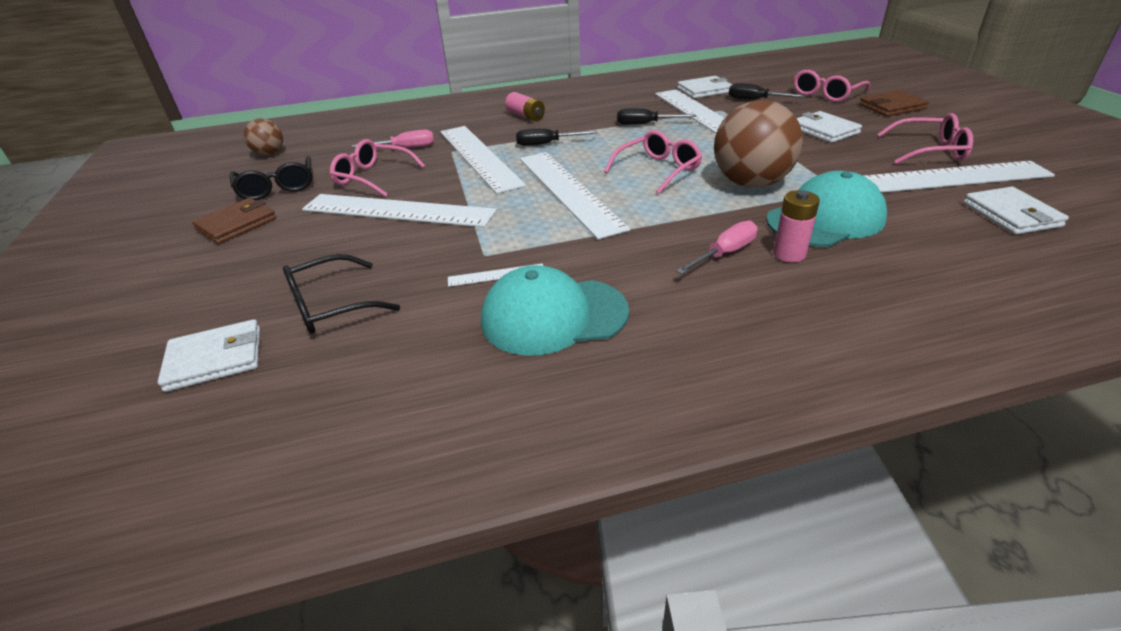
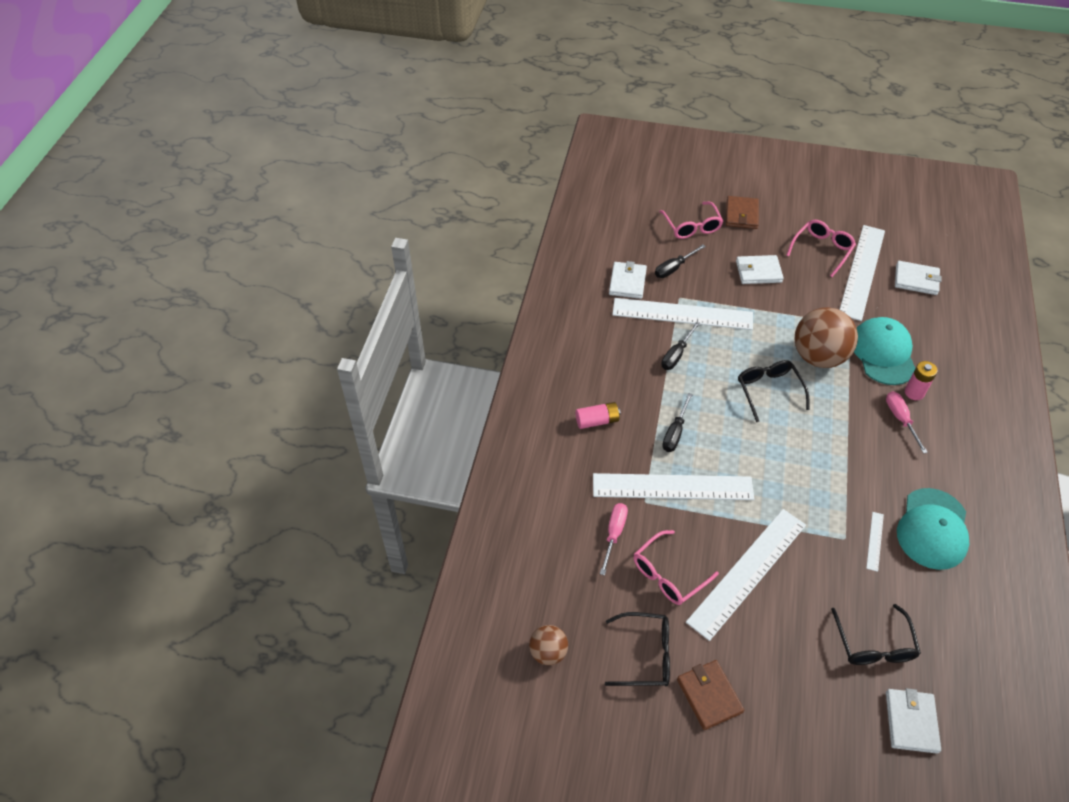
camera: 65 degrees left, 15 degrees up
(568, 191) = (774, 456): white ruler -> none
(658, 170) = (768, 390): pink glasses -> black glasses

